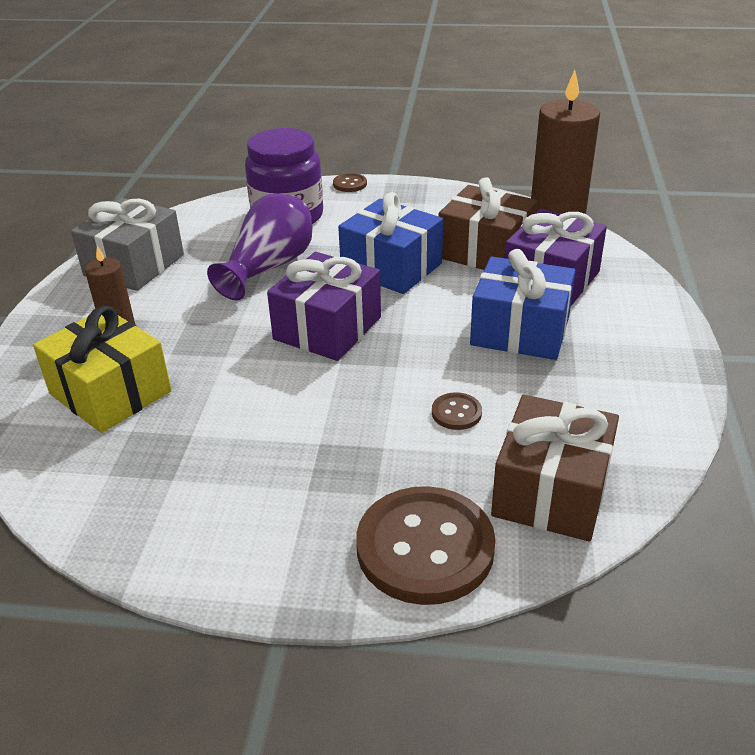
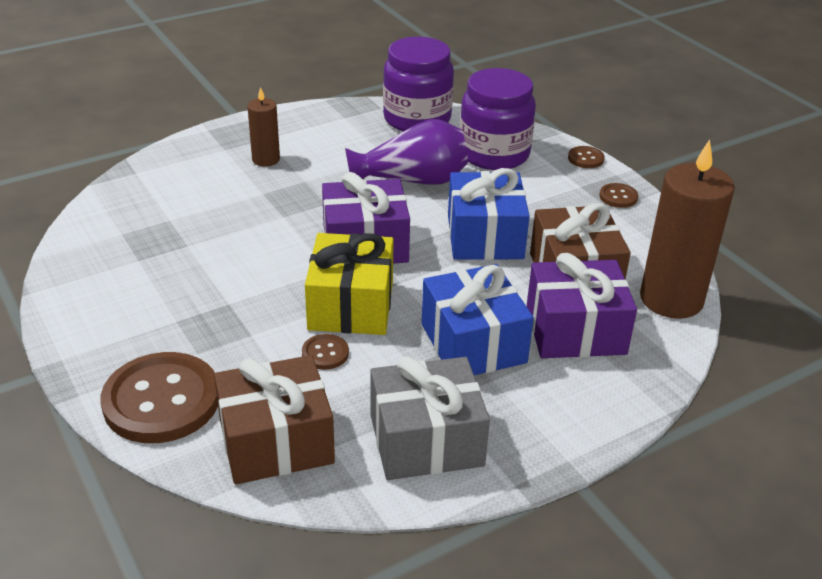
camera: 50 degrees right, 0 degrees up
(110, 392) = (198, 192): yellow gift -> yellow gift (351, 305)
(134, 265) = (345, 125): grey gift -> grey gift (426, 440)
(183, 227) = (417, 119): none -> purple jar
(414, 193) = (618, 197): none -> brown button

